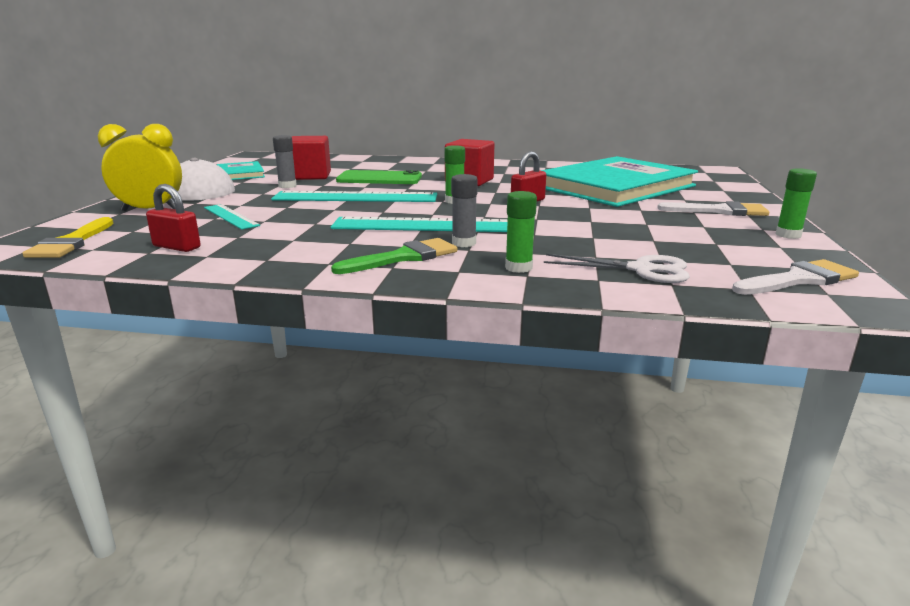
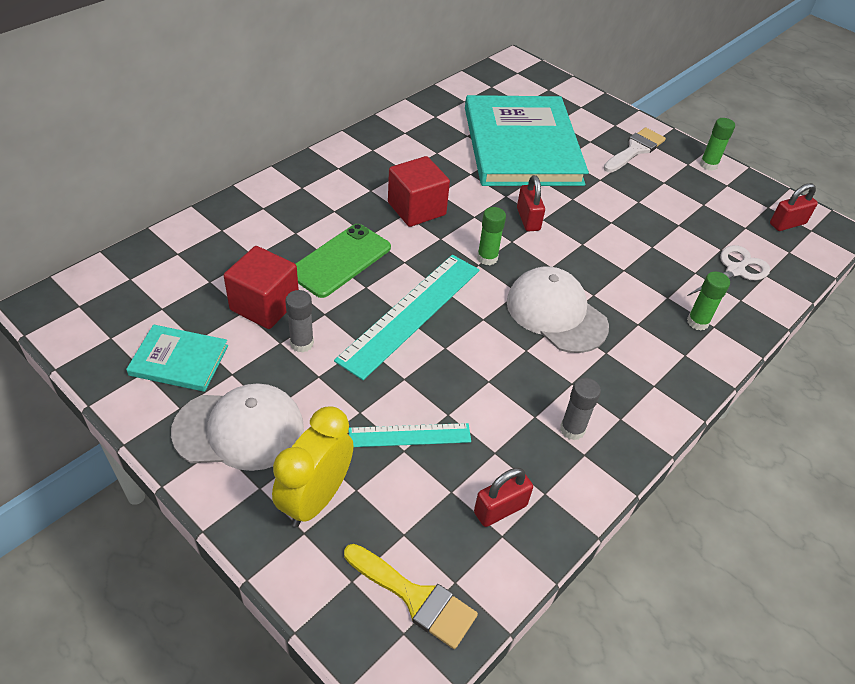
camera: 60 degrees left, 25 degrees up
(404, 257) = (635, 369): green brush -> none
(428, 225) = (556, 313): turquoise ruler -> white cap
(464, 243) = (622, 319): grey glue stick -> grey glue stick (572, 429)
(799, 279) = (787, 224): white brush -> red padlock

